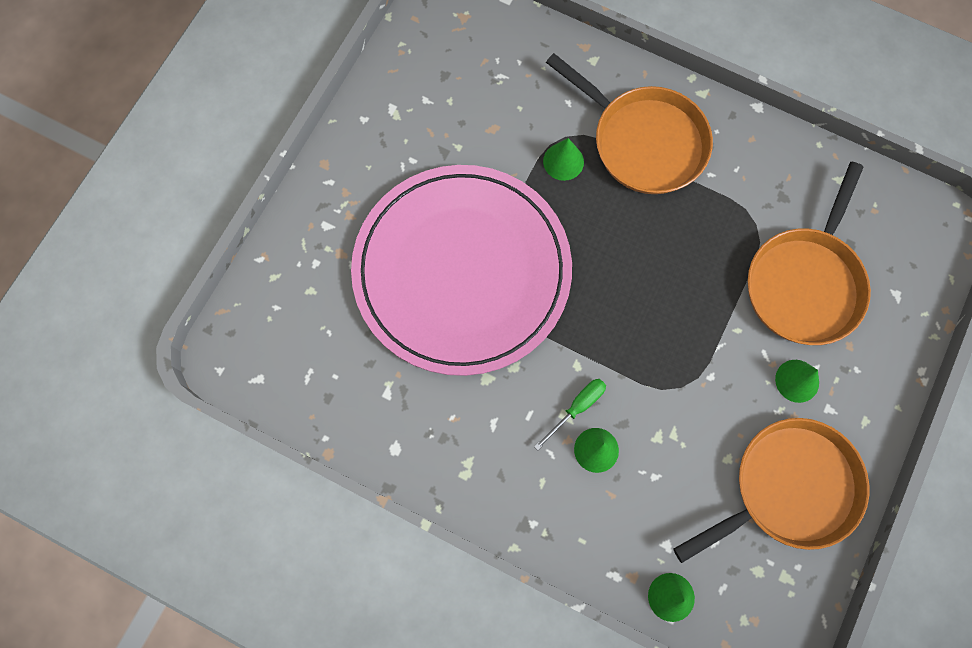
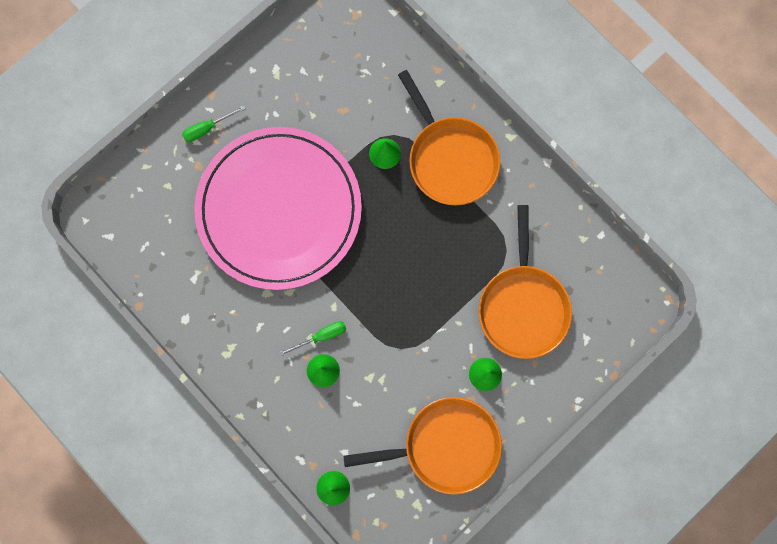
camera: 20 degrees right, 5 degrees up
(335, 205) = (207, 128): none -> green screwdriver
(805, 283) = (522, 306): orange pan -> orange pan turned 45 degrees counterclockwise

